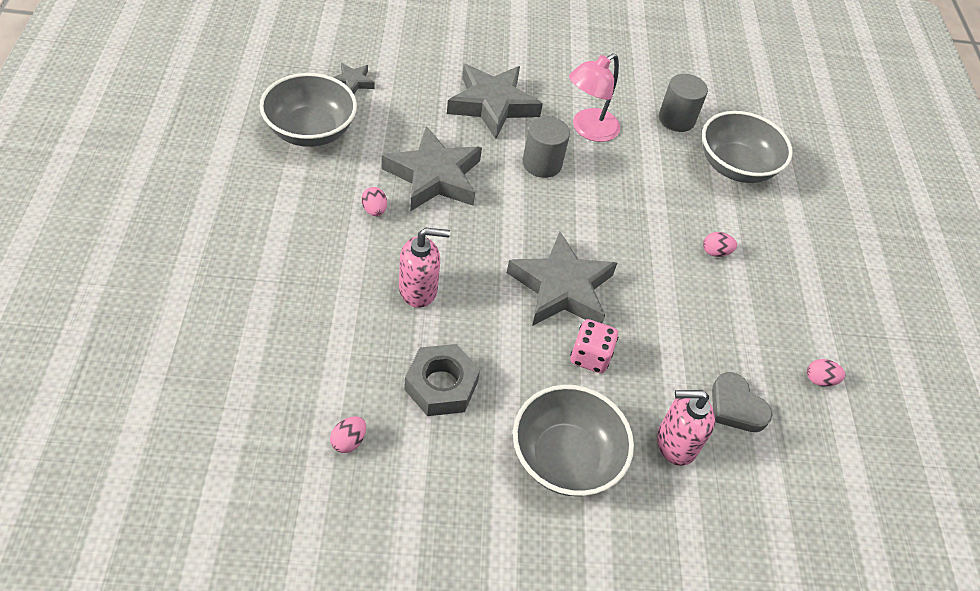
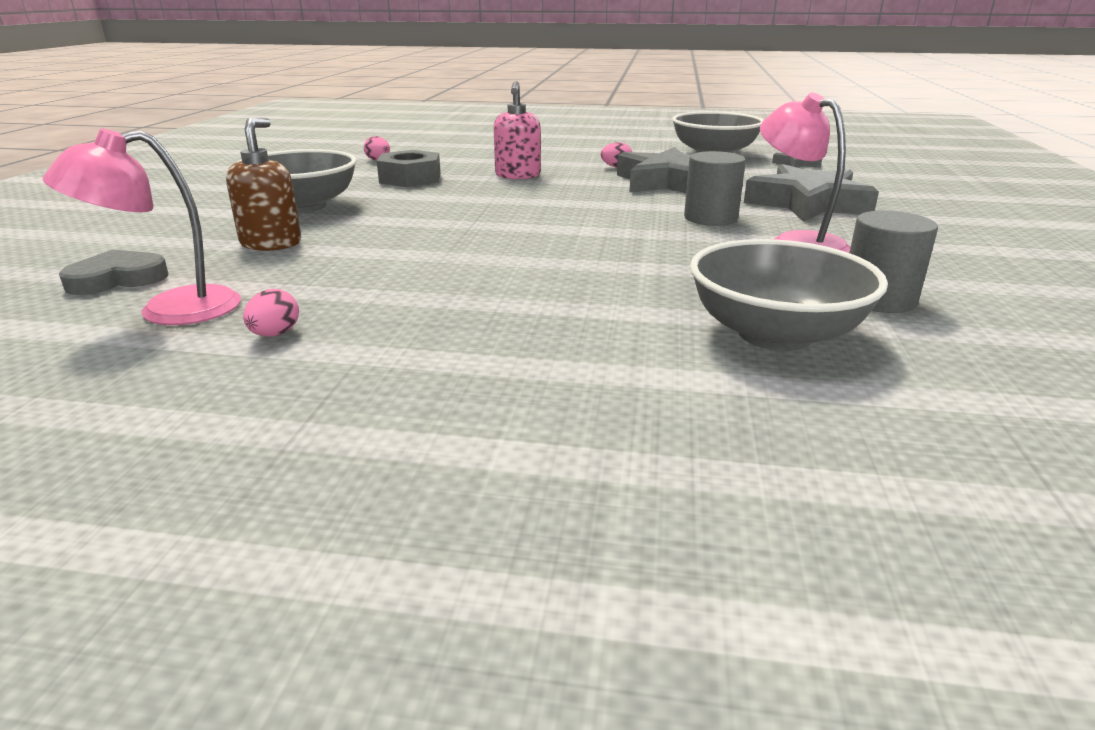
camera: 105 degrees right, 25 degrees down
(561, 288) = (507, 215): grey star -> none
(590, 356) = (409, 220): pink dice -> none
(675, 443) = (271, 243): pink soap dispenser -> brown soap dispenser
(715, 252) = (555, 294): pink egg -> none
(736, 407) = (286, 275): grey heart -> grey heart (117, 279)
(814, 454) = (169, 310): none -> pink lamp

